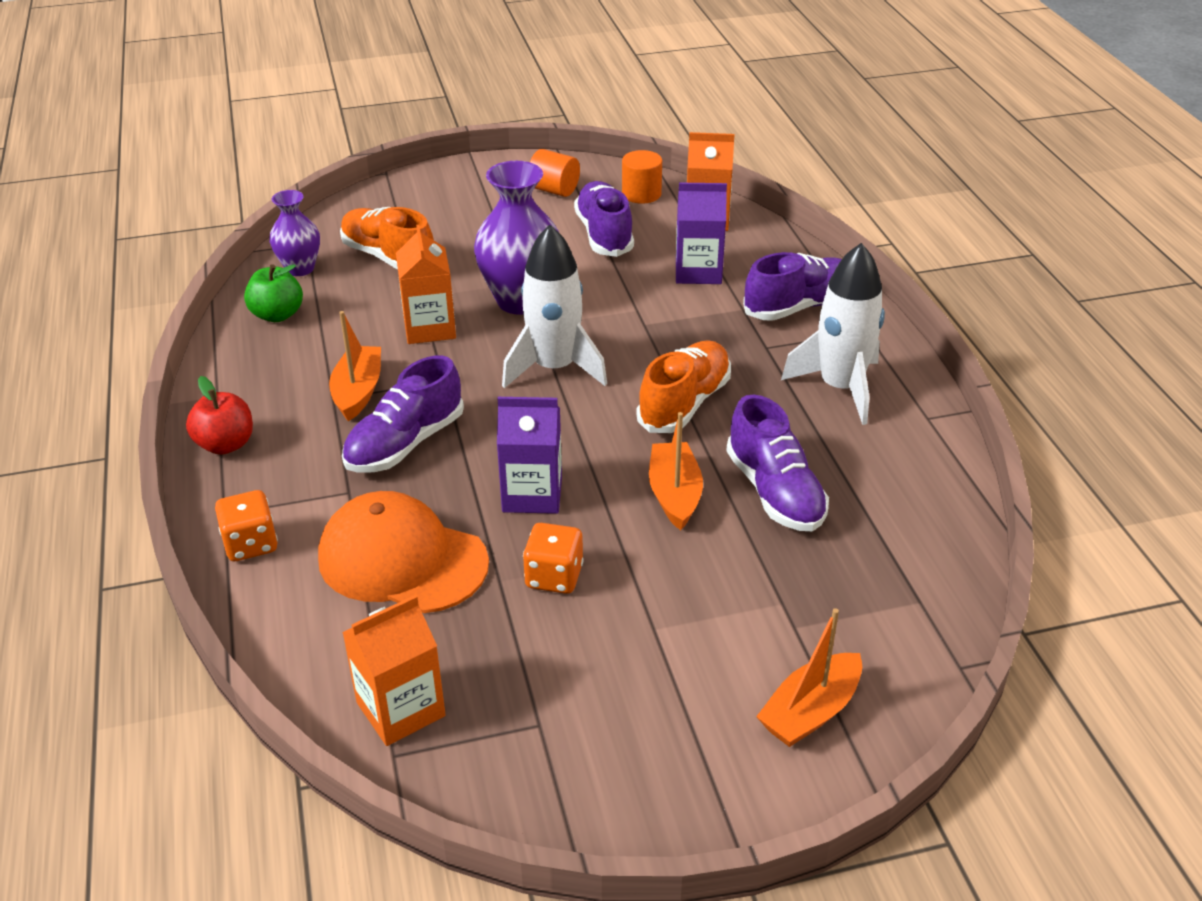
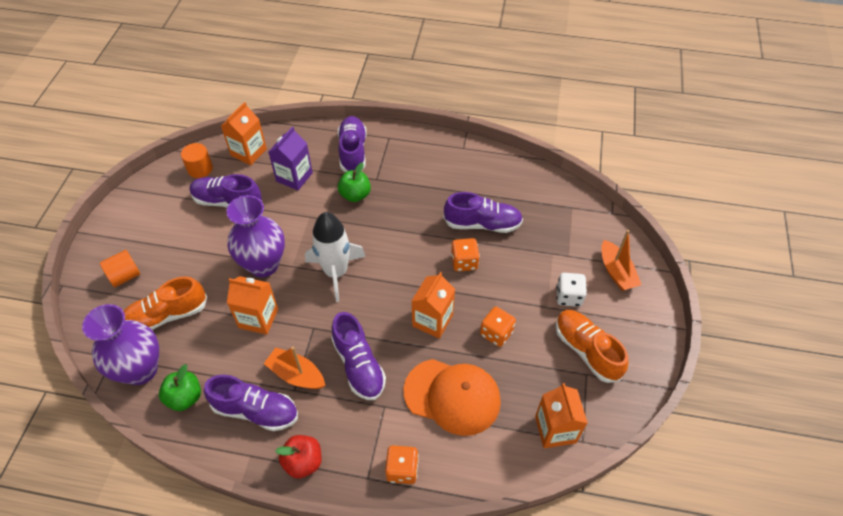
camera: 65 degrees left, 15 degrees up
(285, 377) = (256, 410): none -> purple shoe
(300, 269) = (141, 369): purple vase -> purple vase, size x1.70
(402, 560) = (452, 396): orange cap -> orange cap turned 120 degrees counterclockwise
(532, 494) = (432, 320): purple carton -> orange carton
(554, 190) = (161, 206): orange cylinder -> orange cylinder (125, 276)
(674, 494) = (464, 262): orange boat -> orange dice
(684, 403) = (400, 230): orange shoe -> orange shoe (586, 350)
(698, 653) = (568, 296): none -> white dice
(715, 337) = (355, 195): none -> green apple
(840, 388) = (424, 167): white rocket -> none

